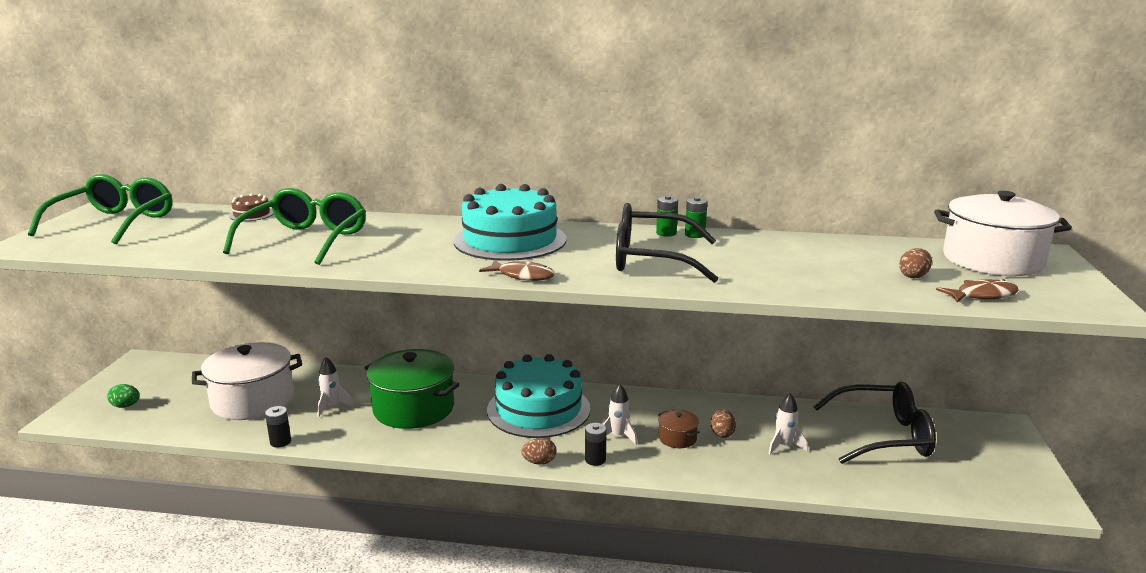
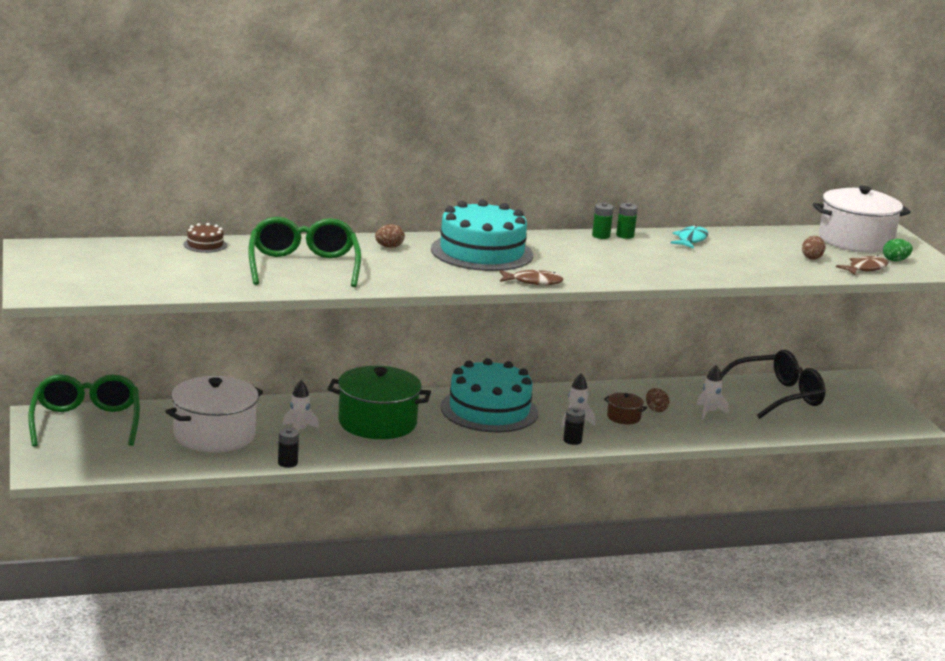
camera: 25 degrees left, 0 degrees up
(115, 223) = (83, 263): green glasses -> green glasses (86, 422)
(126, 406) = (90, 455): green egg -> green egg (895, 260)
(539, 462) = (529, 448): brown egg -> brown egg (389, 247)
(651, 259) = (614, 260): black glasses -> none
(770, 244) = (691, 240): none -> turquoise fish

